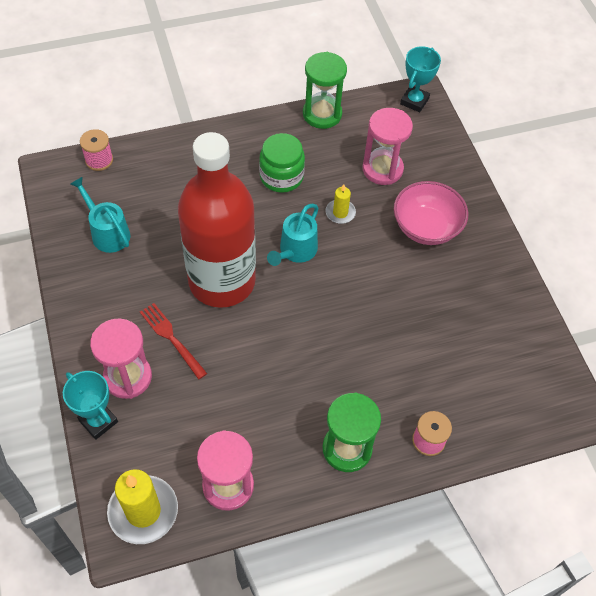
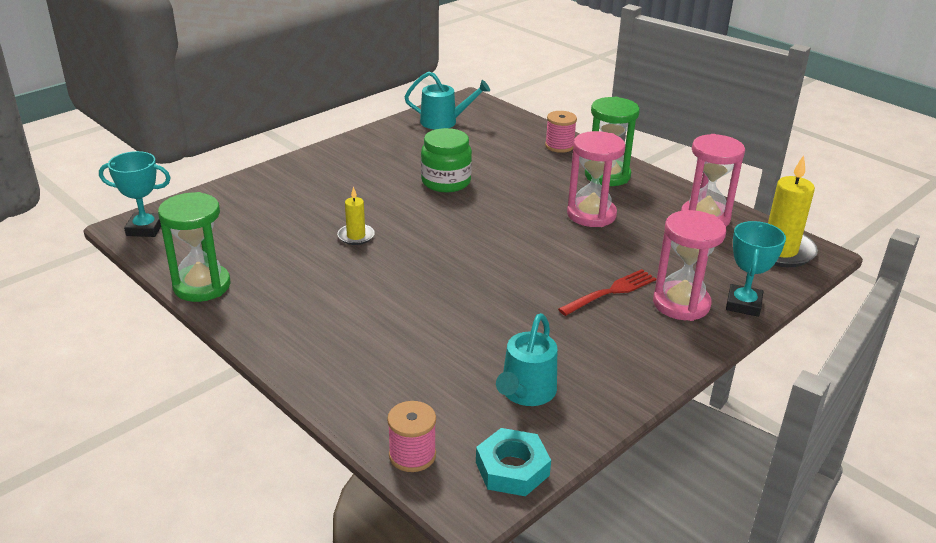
camera: 115 degrees left, 25 degrees down
(57, 197) = (512, 468): none -> turquoise nut
(171, 338) = (610, 292): red fork -> red fork turned 150 degrees counterclockwise
(222, 281) = (512, 283): red bottle -> none
(281, 176) = (330, 287): green jar -> green jar (446, 182)
(295, 251) = (431, 249): turquoise watering can -> turquoise watering can (444, 122)
(382, 169) = (272, 225): pink hourglass -> pink hourglass (591, 215)
(426, 227) = (337, 186): pink bowl -> none

